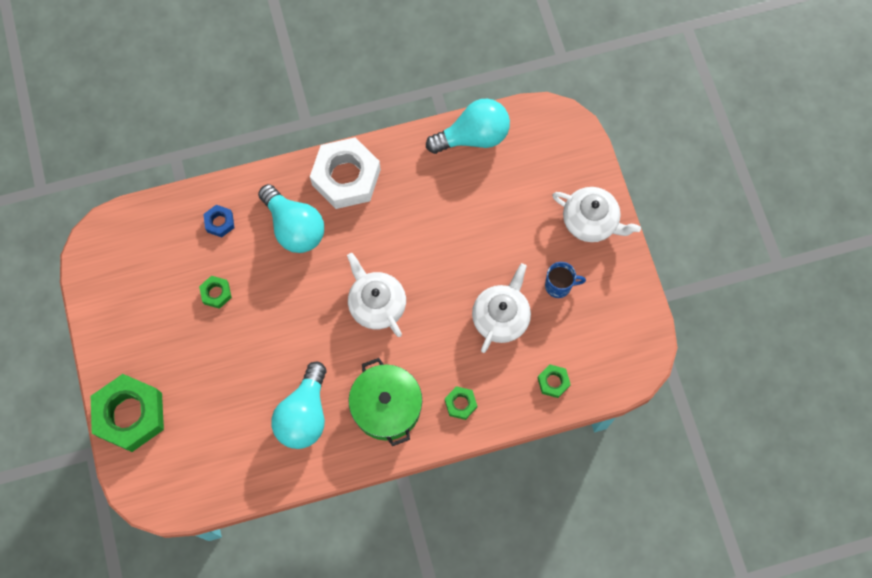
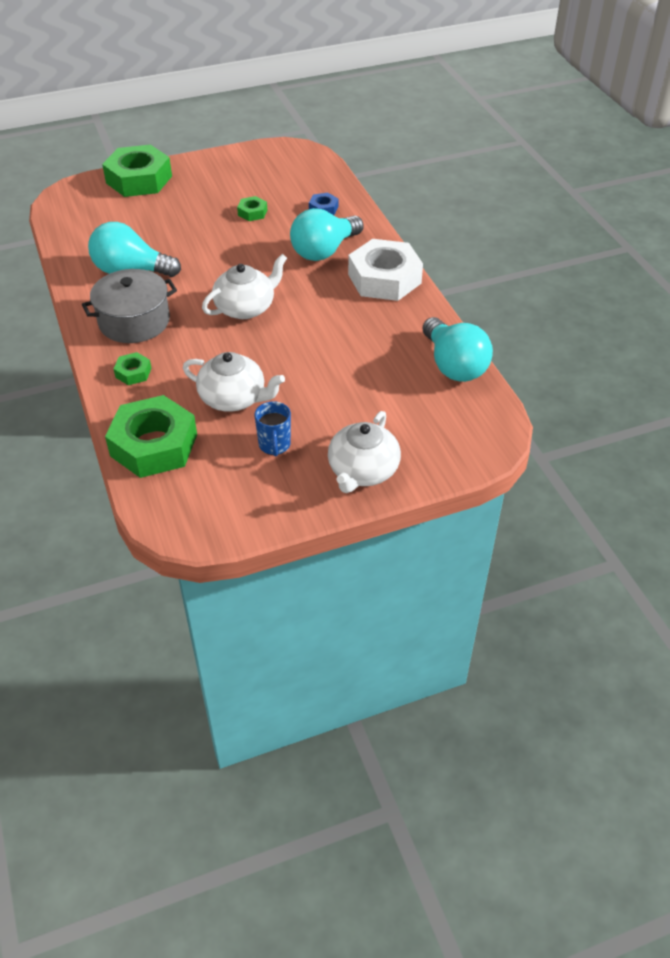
camera: 85 degrees right, 25 degrees down
(386, 407) = (134, 321): green pot -> grey pot
(553, 382) = (154, 445): green nut -> green nut, size x2.24

